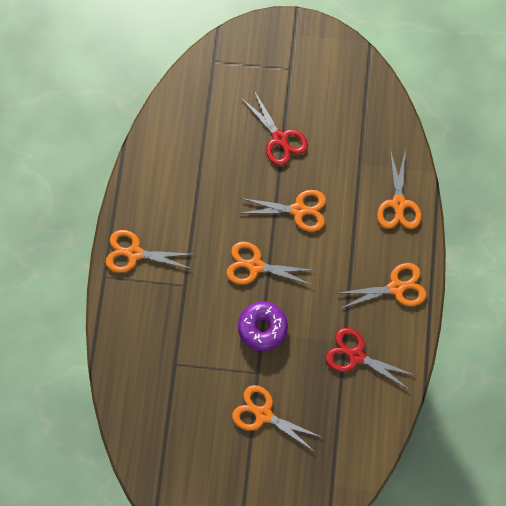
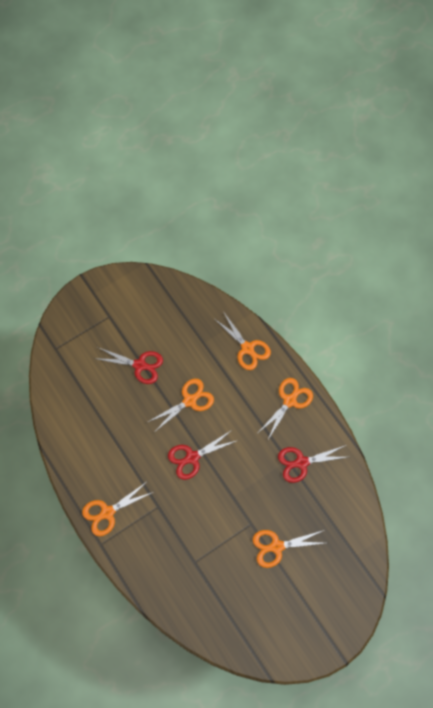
camera: 40 degrees left, 5 degrees down
(255, 266) = (192, 457): orange scissors -> red scissors
(262, 328) = (230, 492): purple donut -> none

